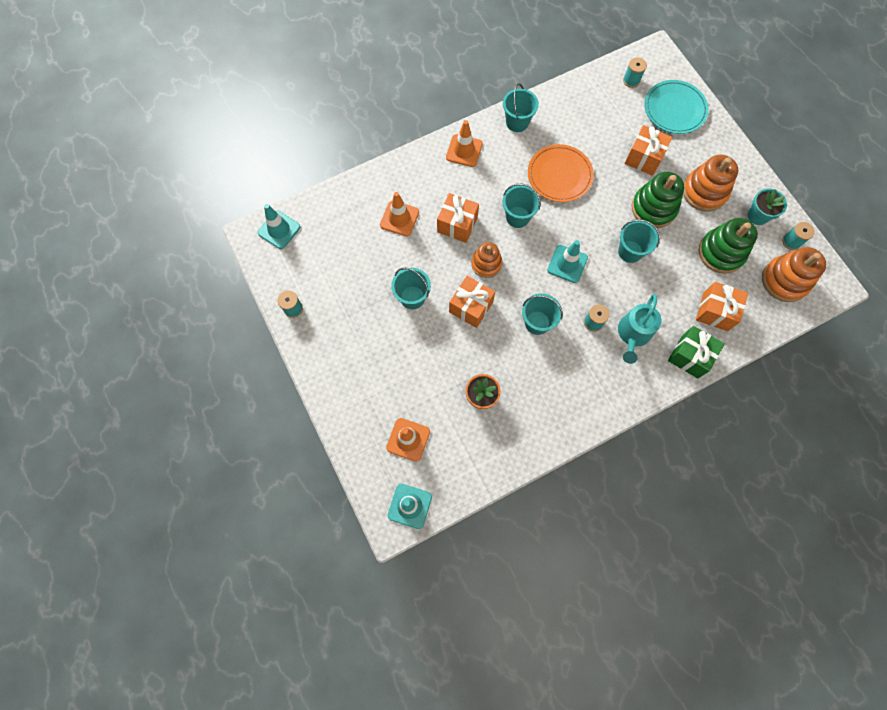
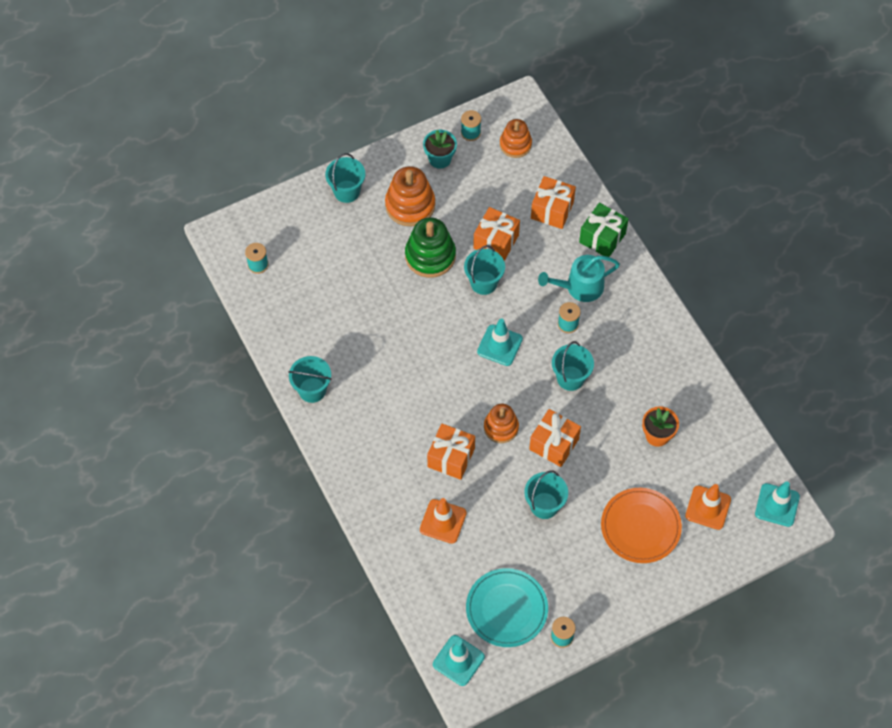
camera: 90 degrees left, 10 degrees down
(464, 151) = (350, 449): orange traffic cone -> none
(517, 217) = (441, 393): turquoise bucket -> turquoise bucket (347, 191)
(559, 175) = (386, 347): orange plate -> orange plate (640, 527)
(633, 334) = (580, 287): turquoise watering can -> turquoise watering can turned 135 degrees clockwise
(643, 158) = (365, 260): orange gift -> orange gift (496, 242)
(674, 109) = (300, 224): turquoise plate -> turquoise plate (506, 609)
(721, 252) = (484, 197): green stacking toy -> none
(784, 280) = (515, 144): orange stacking toy -> orange stacking toy, size x0.66

